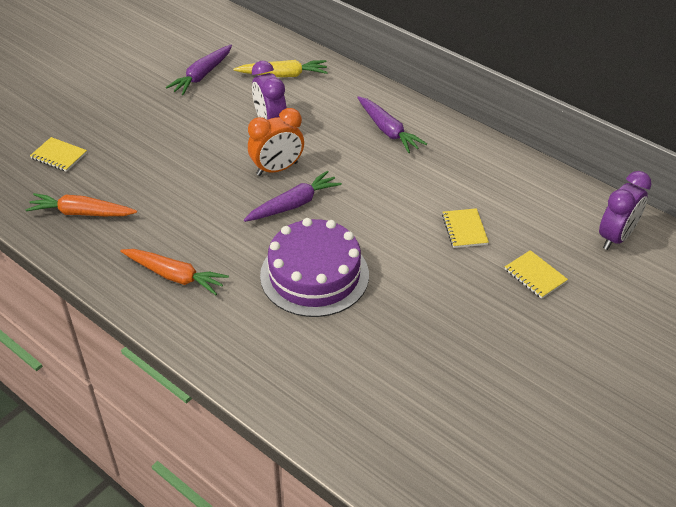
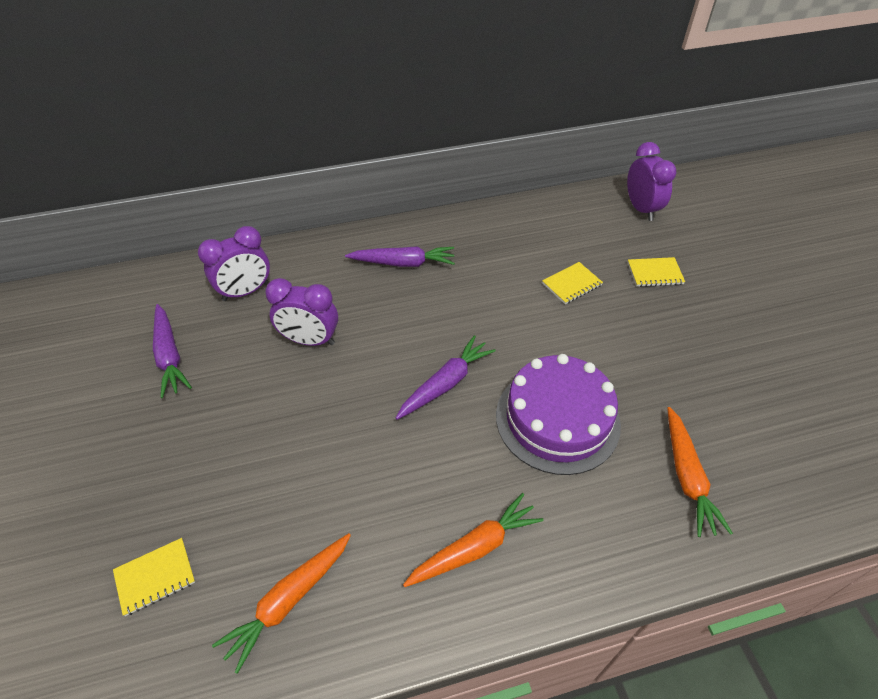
camera: 55 degrees left, 5 degrees up
(277, 169) = (382, 370): orange clock -> none
(283, 75) = (245, 292): yellow carrot -> purple clock
(293, 204) = (445, 383): purple carrot -> purple carrot turned 45 degrees clockwise
(324, 367) = (687, 477): none -> orange carrot
(464, 229) = (572, 284): yellow notebook -> yellow notebook turned 60 degrees counterclockwise

